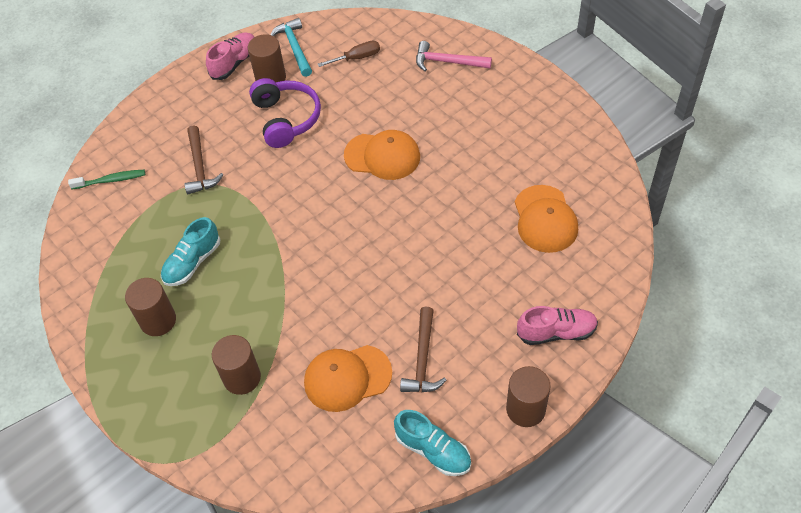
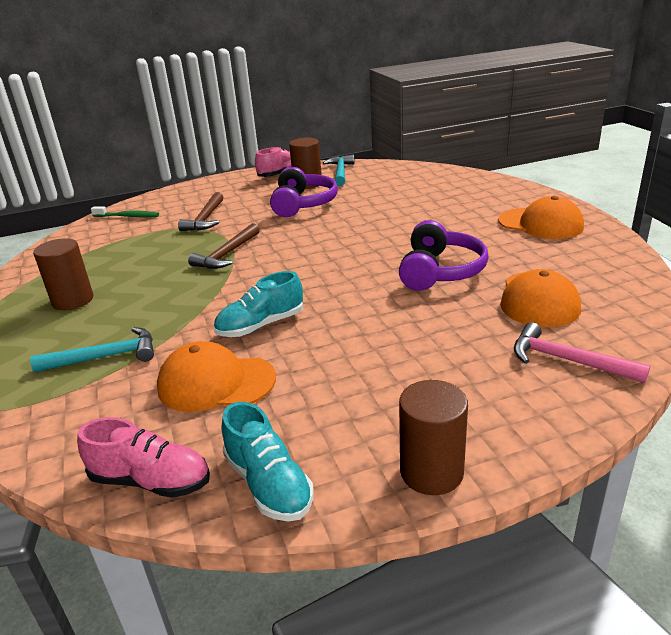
camera: 20 degrees right, 25 degrees down
(192, 262) = (143, 270): turquoise shoe -> turquoise shoe (261, 325)
(242, 377) = (105, 357): brown cylinder -> turquoise hammer
(357, 58) = (392, 182): brown screwdriver -> none
(382, 156) = (377, 234): orange cap -> orange cap (540, 224)
(422, 359) = (318, 386): brown hammer -> brown hammer (227, 254)
(447, 62) = (477, 191): pink hammer -> pink hammer (567, 360)
(458, 200) = (440, 271): none -> purple headphones
(556, 332) = (515, 399): pink shoe -> pink shoe (151, 481)

